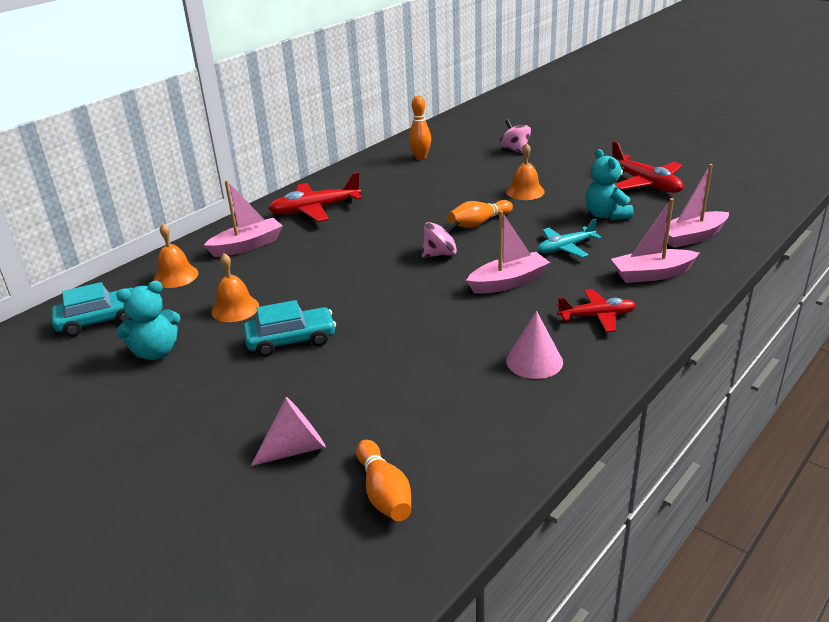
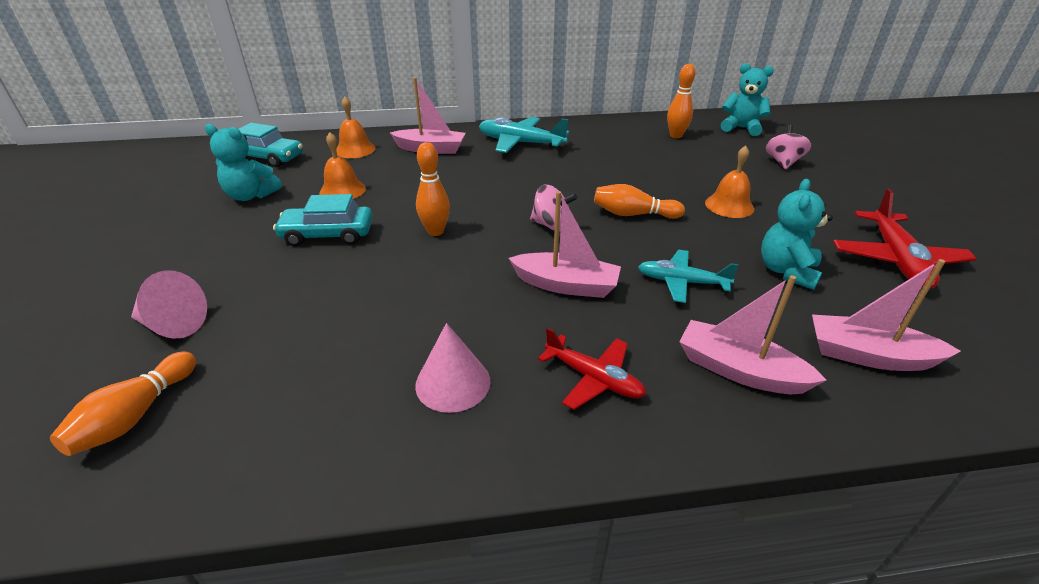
camera: 40 degrees right, 5 degrees up
(291, 340) = (328, 235): turquoise car -> turquoise car turned 150 degrees clockwise
(315, 210) = (520, 143): red plane -> turquoise plane
(369, 297) = (435, 231): none -> orange bowling pin
(455, 135) = (741, 128): none -> turquoise teddy bear

